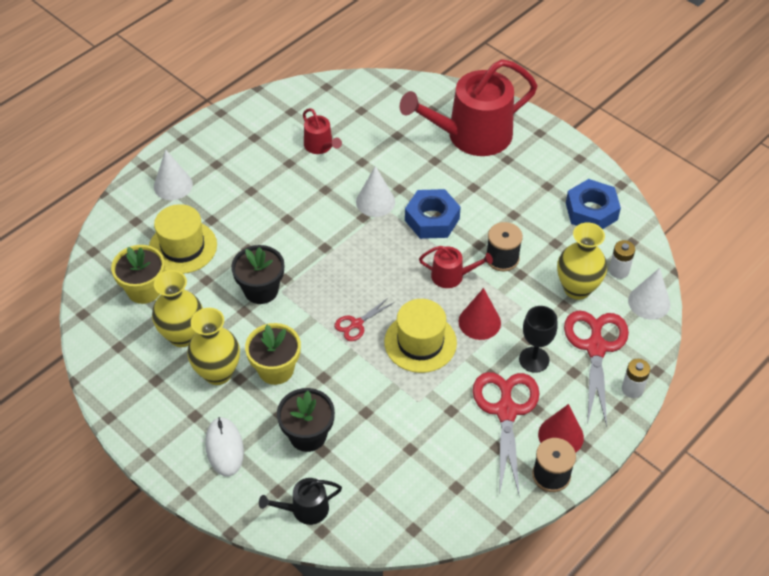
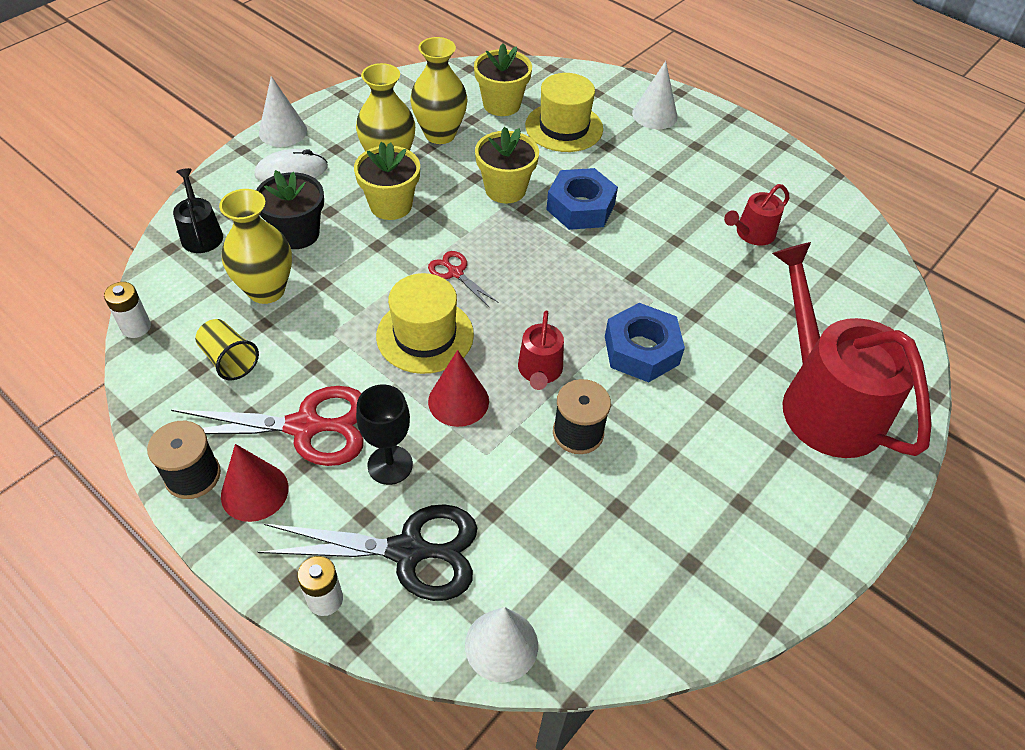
camera: 85 degrees right, 0 degrees up
(261, 290) = (505, 189): black flower pot -> yellow flower pot
(375, 201) = (663, 289): white cone -> white cone (283, 131)
(447, 467) = (229, 360): none -> yellow cup
(577, 288) = (525, 532): yellow vase -> yellow vase (266, 290)
(591, 211) = (696, 567): blue nut -> blue nut (580, 207)
(595, 348) = (408, 551): red scissors -> black scissors
(619, 271) = (567, 601): white battery -> white battery (136, 327)

